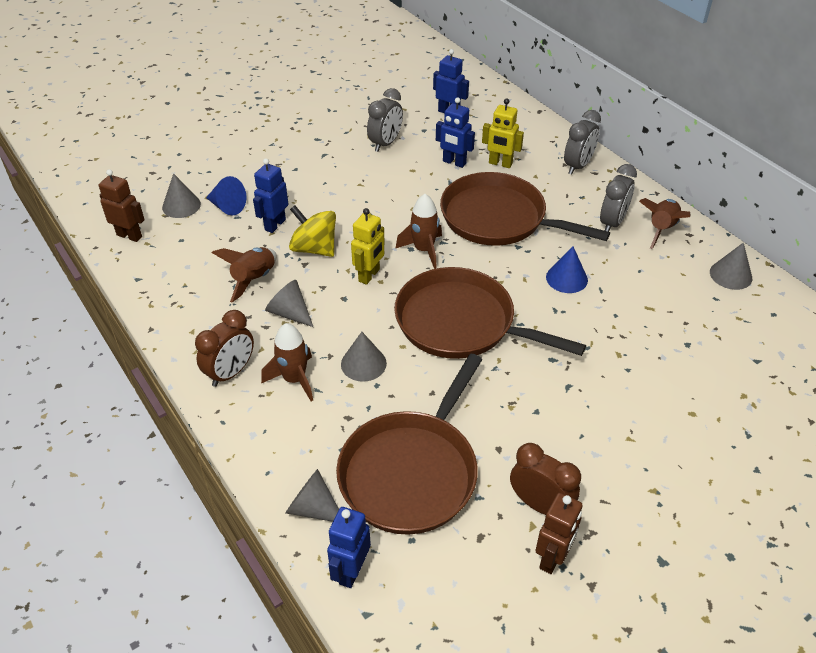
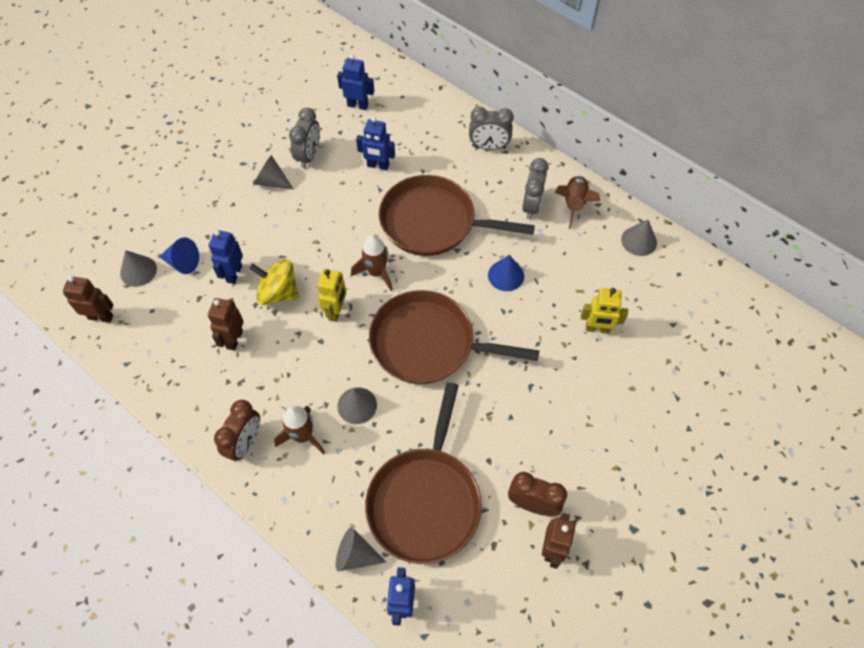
camera: 15 degrees left, 15 degrees up
(254, 279) = (234, 339): brown rocket -> brown robot
(290, 313) = (278, 368): grey cone -> grey cone (272, 181)
(500, 164) = (419, 158): yellow robot -> yellow robot (597, 329)
(578, 166) = (489, 147): grey clock -> grey clock turned 75 degrees clockwise

